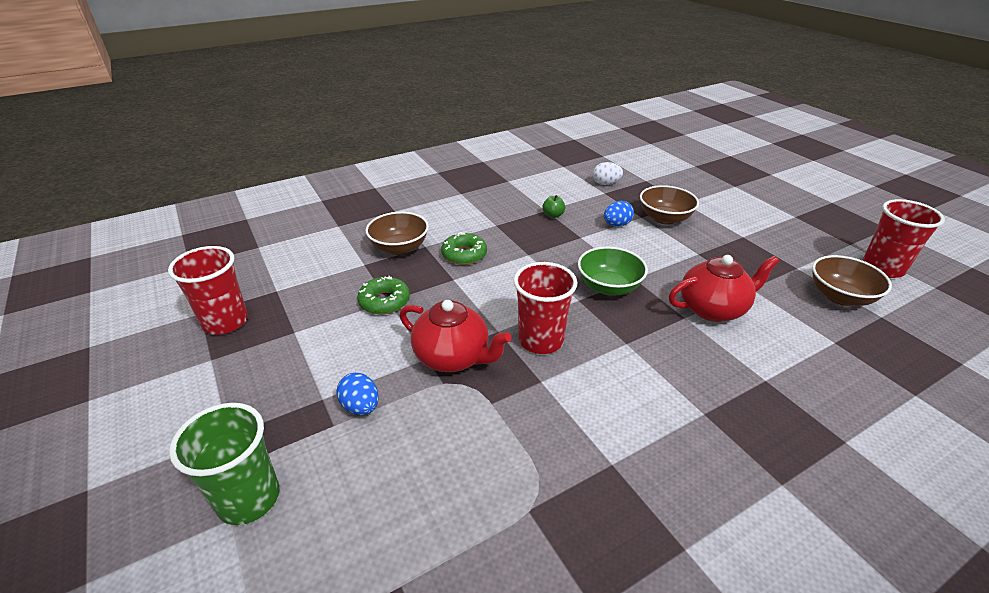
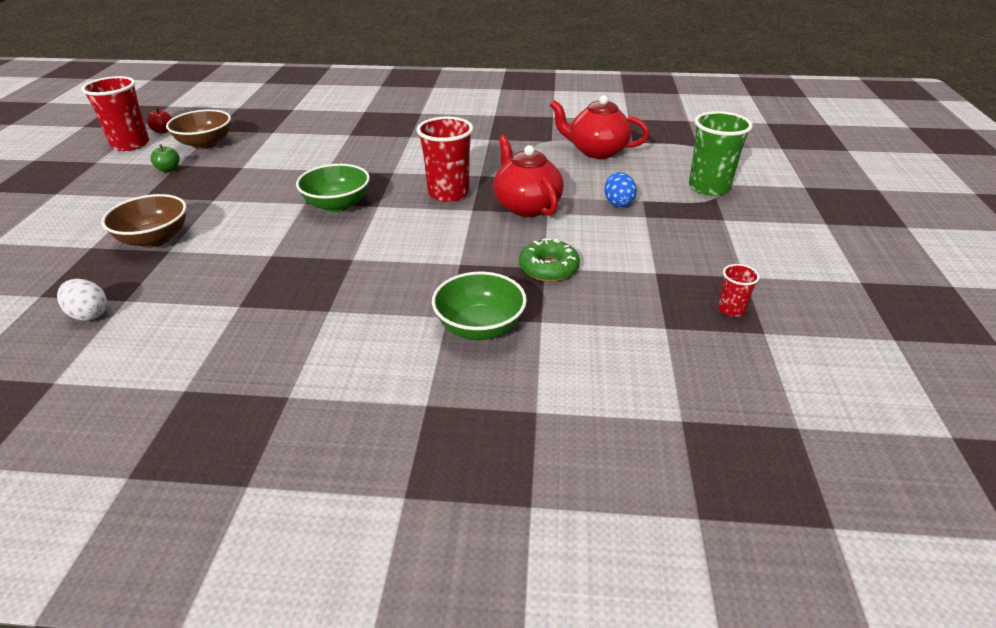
camera: 145 degrees left, 0 degrees up
(225, 322) = (731, 309): red cup -> red cup, size x0.49
(399, 248) = (480, 327): brown bowl -> green bowl
(464, 254) = (416, 286): green donut -> none
(553, 215) = (245, 294): green apple -> green apple (169, 169)
(616, 225) = (211, 253): blue egg -> none
(713, 309) = (297, 167): red teapot -> red teapot (596, 151)
(910, 293) = (163, 131): none -> red apple

